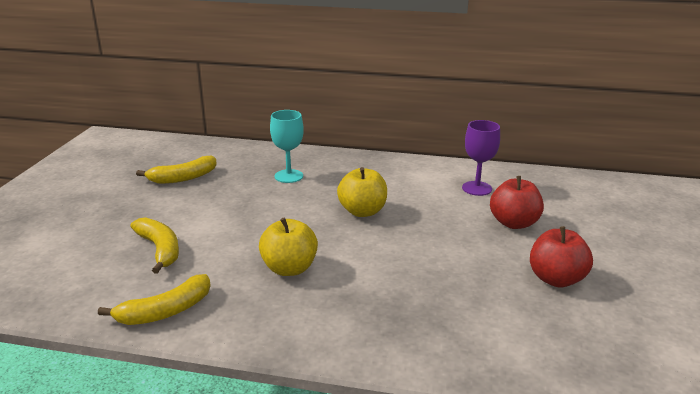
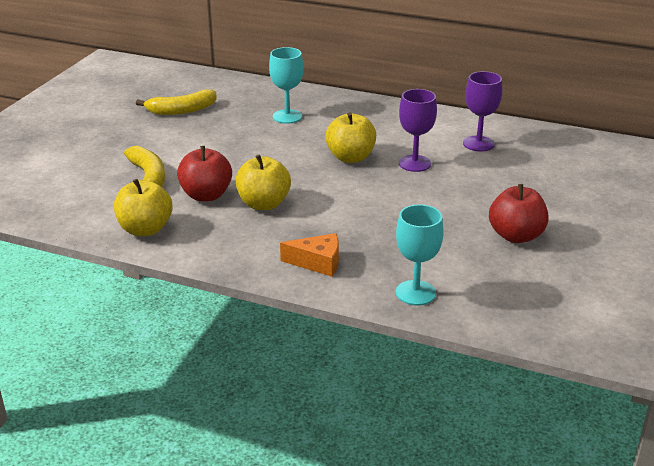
camera: 10 degrees right, 5 degrees up
(165, 311) = (145, 229): yellow banana -> yellow apple
(367, 332) = (318, 263): none -> orange cheese
(426, 212) = (414, 163): none -> purple goblet
(485, 358) = (415, 293): none -> turquoise goblet
(514, 223) = (500, 181): red apple -> red apple (206, 195)

